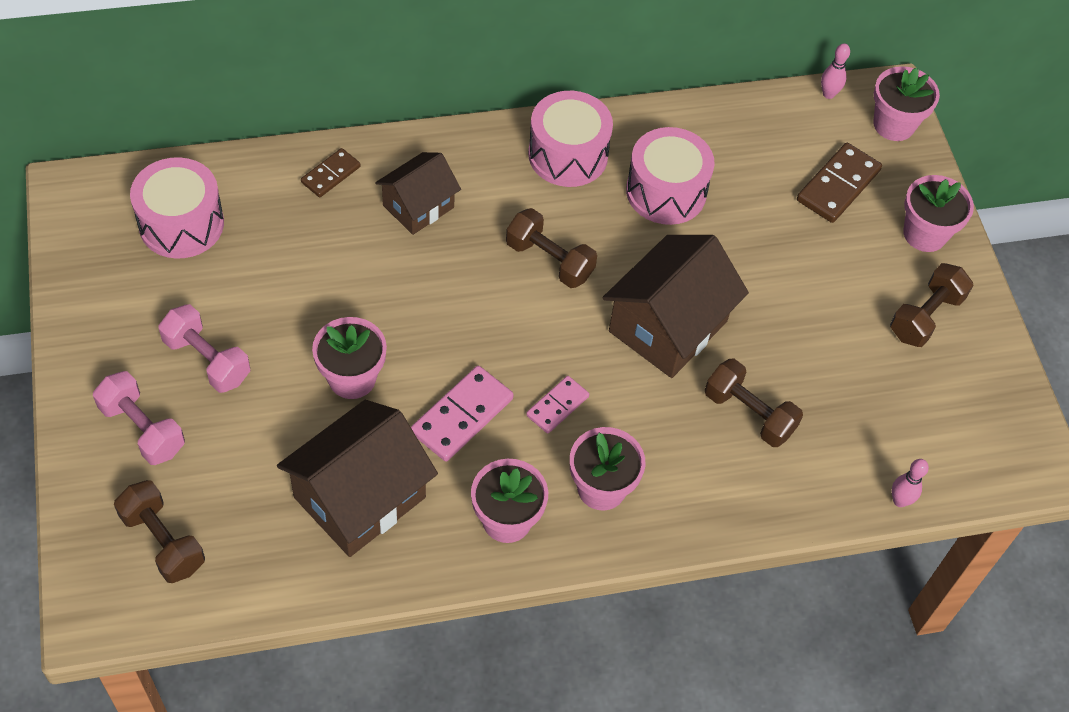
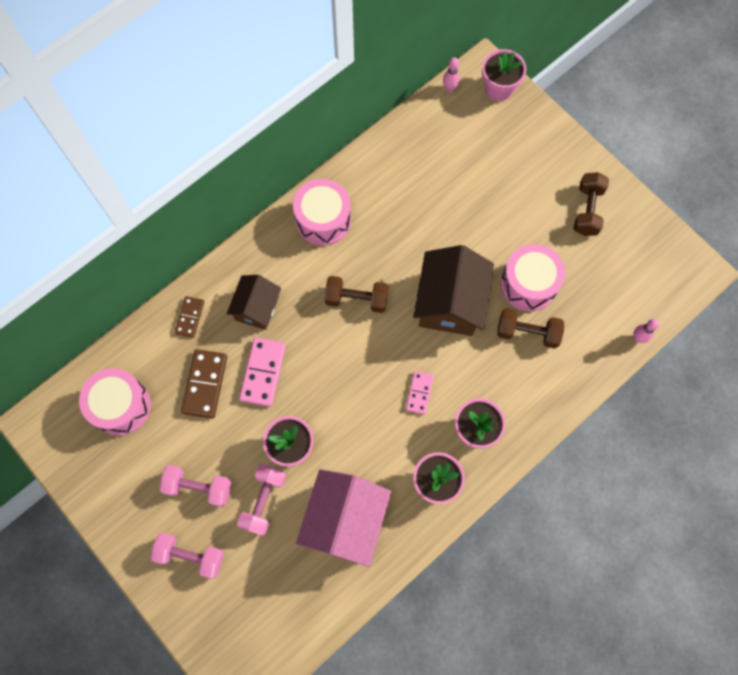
camera: 25 degrees left, 15 degrees up
(163, 541) = (251, 618): brown dumbbell -> none
(274, 419) = (264, 501): none -> pink dumbbell
(360, 497) = (345, 520): brown house -> pink house
(462, 415) = (369, 432): pink domino -> pink domino (263, 372)
(666, 191) = (395, 212): pink drum -> pink drum (528, 284)
(838, 186) = (491, 150): brown domino -> brown domino (205, 384)
(924, 234) = (557, 154): pink flower pot -> none

